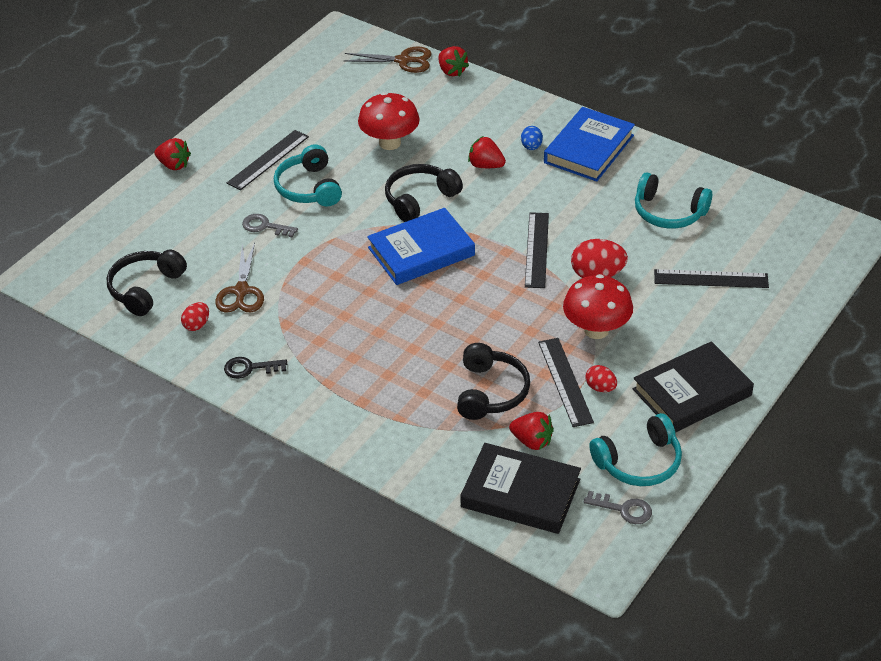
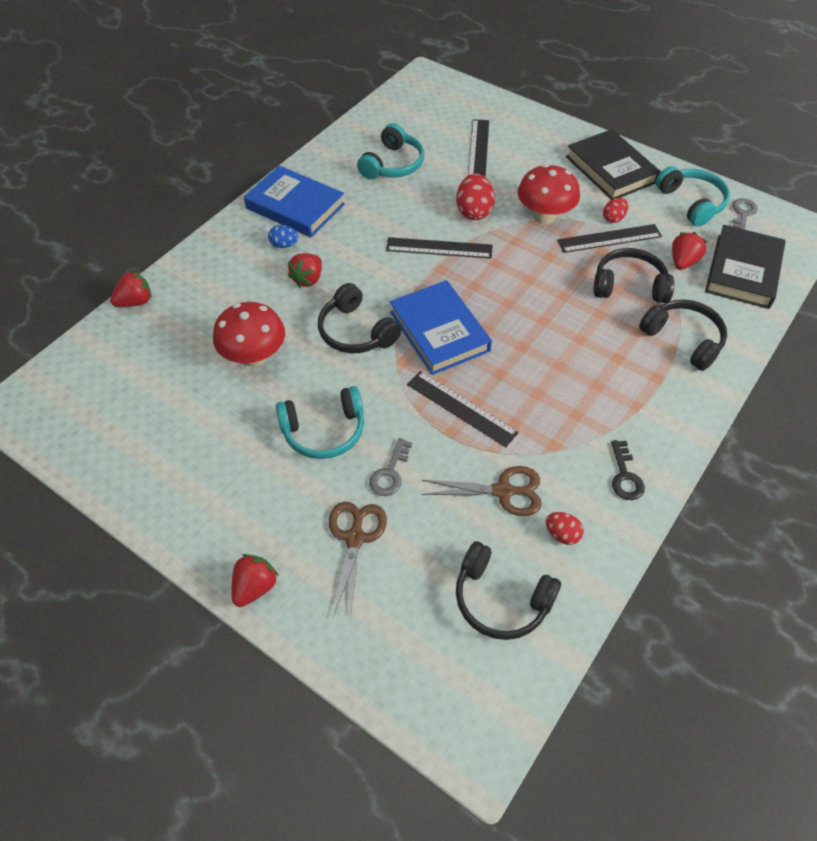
camera: 90 degrees left, 10 degrees up
(268, 160) = (263, 475): black ruler -> black ruler (461, 408)
(403, 61) = (100, 344): brown scissors -> brown scissors (355, 538)
(413, 427) = (683, 339): none -> black headphones

